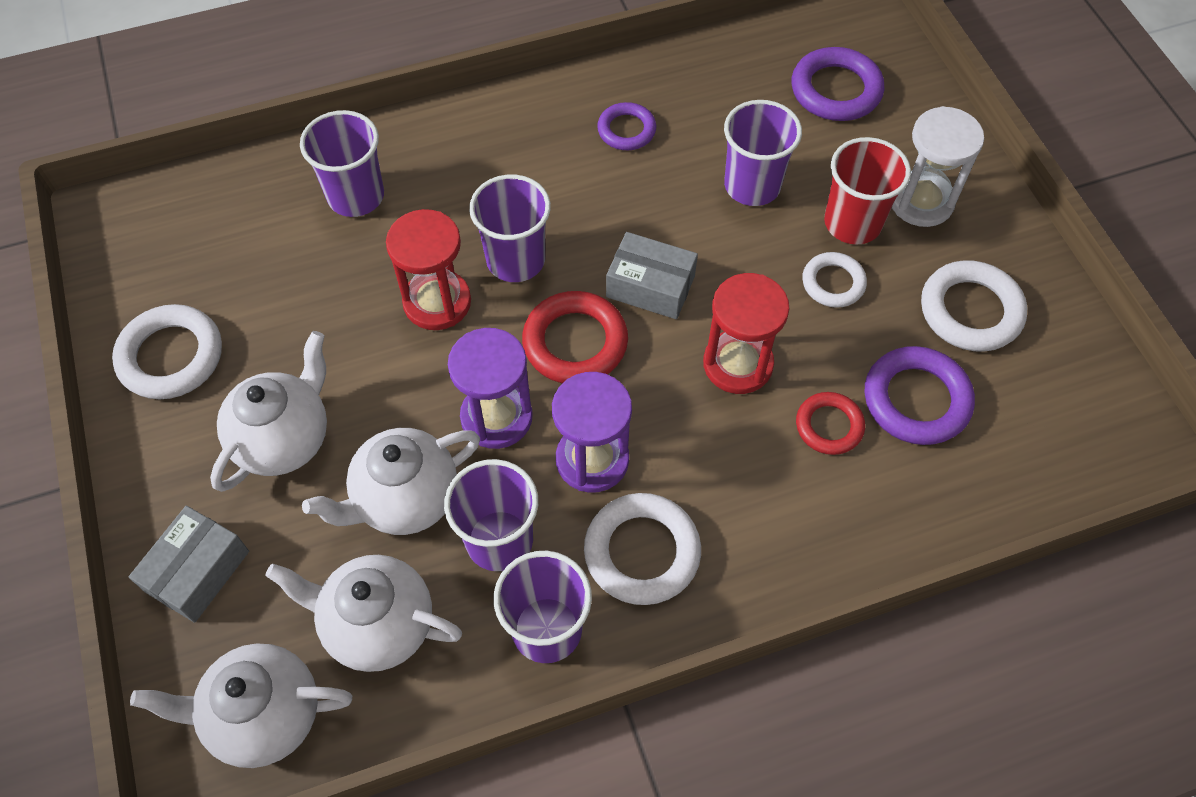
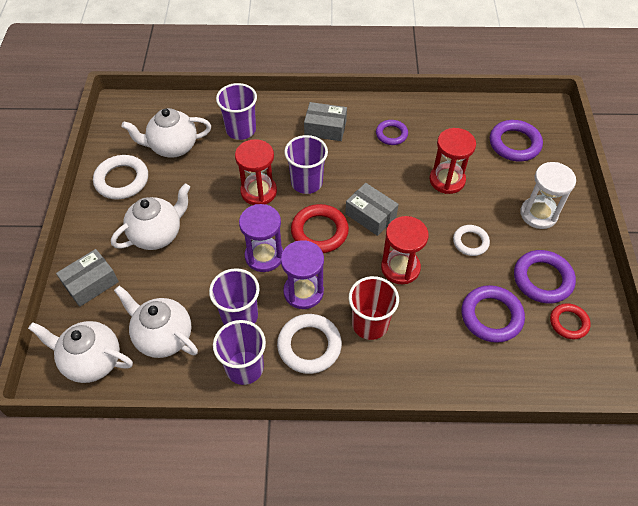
camera: 20 degrees right, 5 degrees down
(405, 499) = (202, 281): white teapot -> white teapot (173, 147)
(507, 151) = (325, 128): none -> grey box
(752, 185) = (447, 180): purple cup -> red hourglass
(829, 426) = (436, 314): red ring -> red ring (568, 323)
(852, 223) = (494, 214): red cup -> red cup (370, 324)
(970, 311) = (542, 279): white ring -> purple ring

